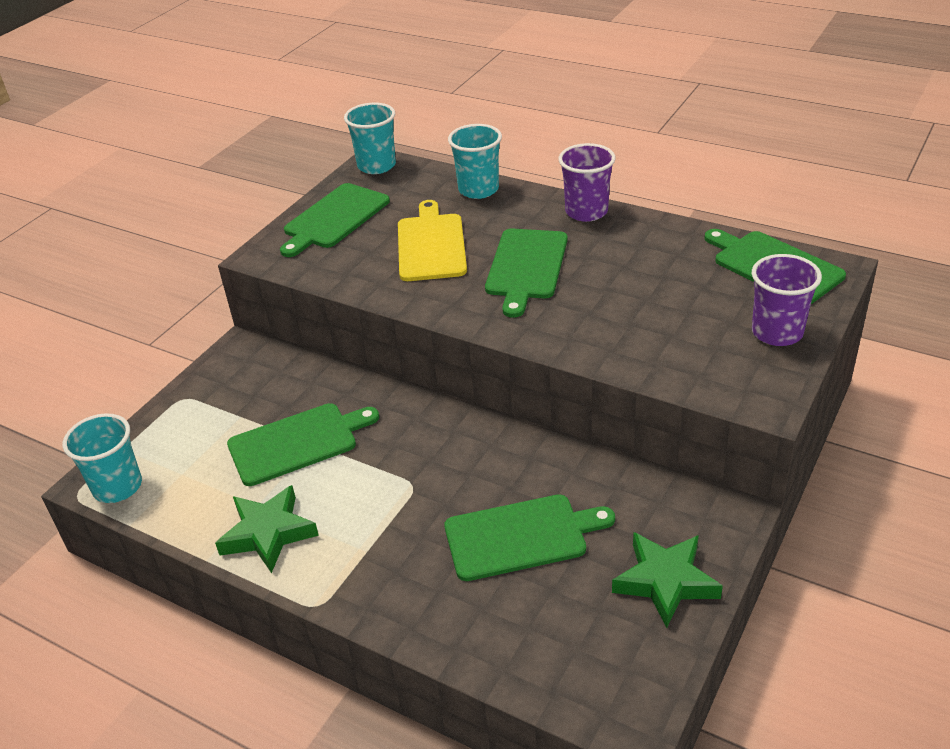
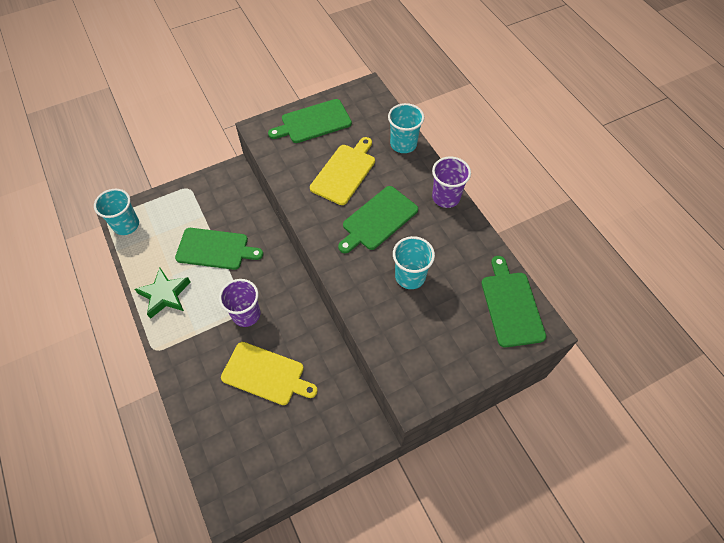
camera: 30 degrees right, 20 degrees up
(376, 166) = (366, 93): turquoise cup -> turquoise cup (410, 276)
(521, 536) = (266, 374): green cutting board -> yellow cutting board
(665, 581) = (306, 447): green star -> none
(777, 332) = (465, 355): purple cup -> purple cup (246, 314)

